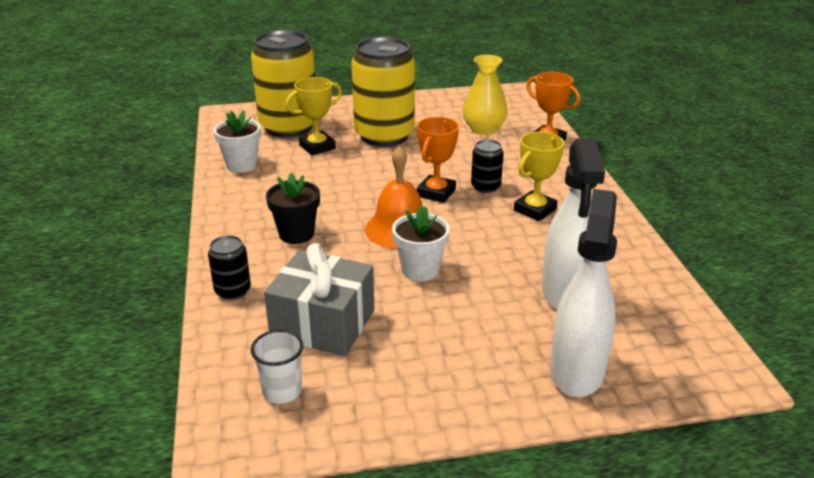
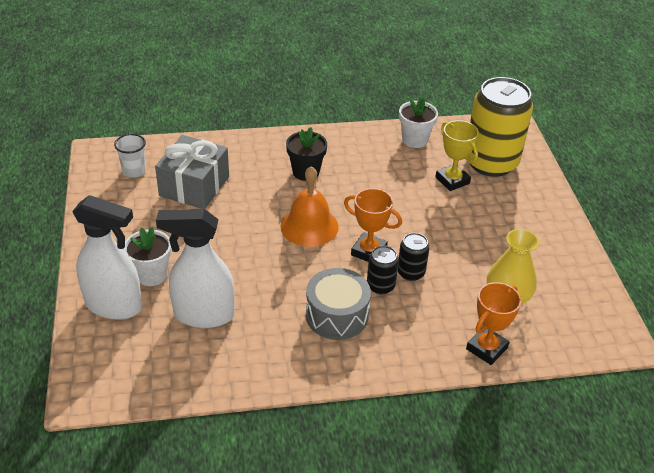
camera: 90 degrees right, 10 degrees up
(233, 291) = (238, 146): black can -> black can (411, 272)
(384, 136) = (481, 223): yellow can -> none
(420, 270) = (249, 234): white flower pot -> white flower pot (151, 275)
(535, 210) = (337, 315): yellow trophy -> grey drum

